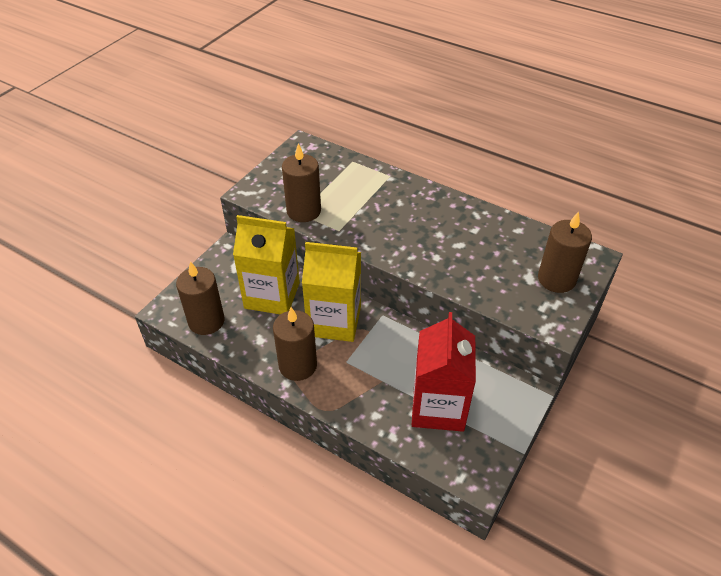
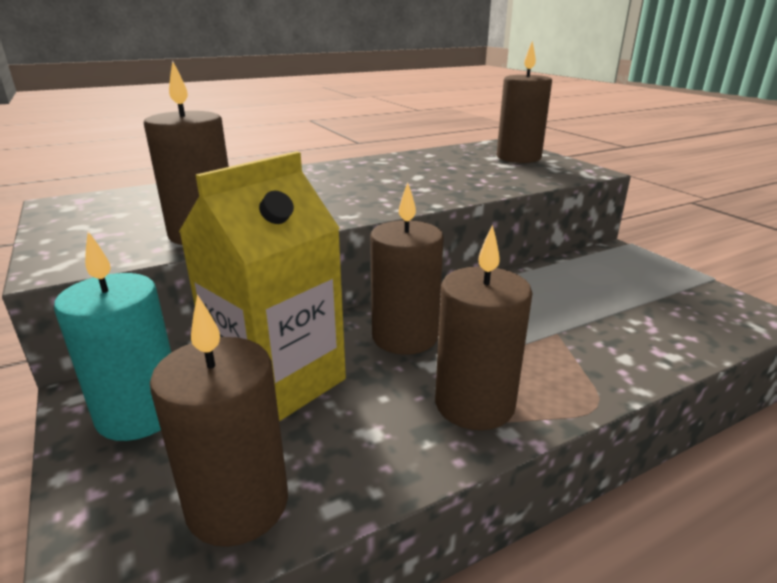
camera: 60 degrees left, 20 degrees down
(230, 268) = (140, 413): none -> turquoise candle
(334, 321) = (404, 337): yellow carton -> brown candle
(438, 407) = (625, 306): red carton -> none

